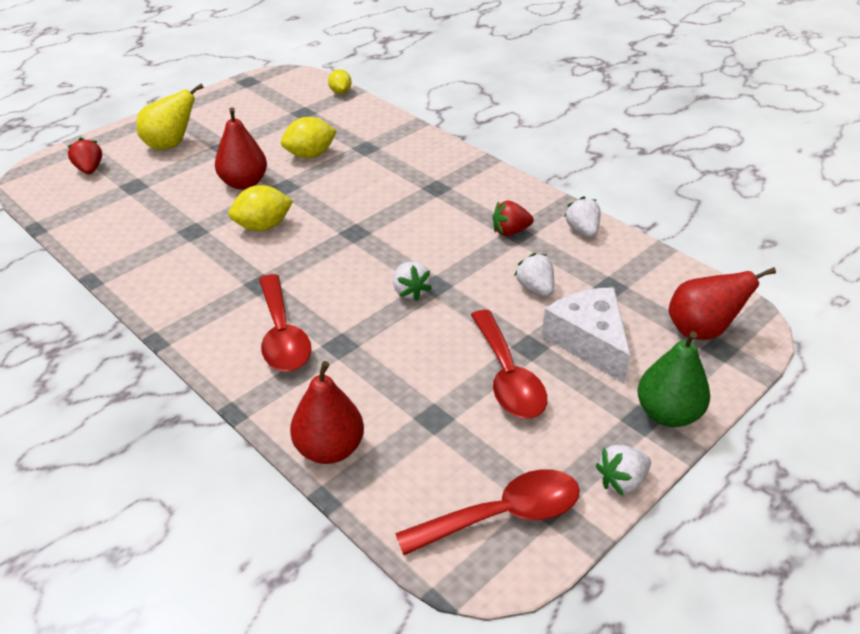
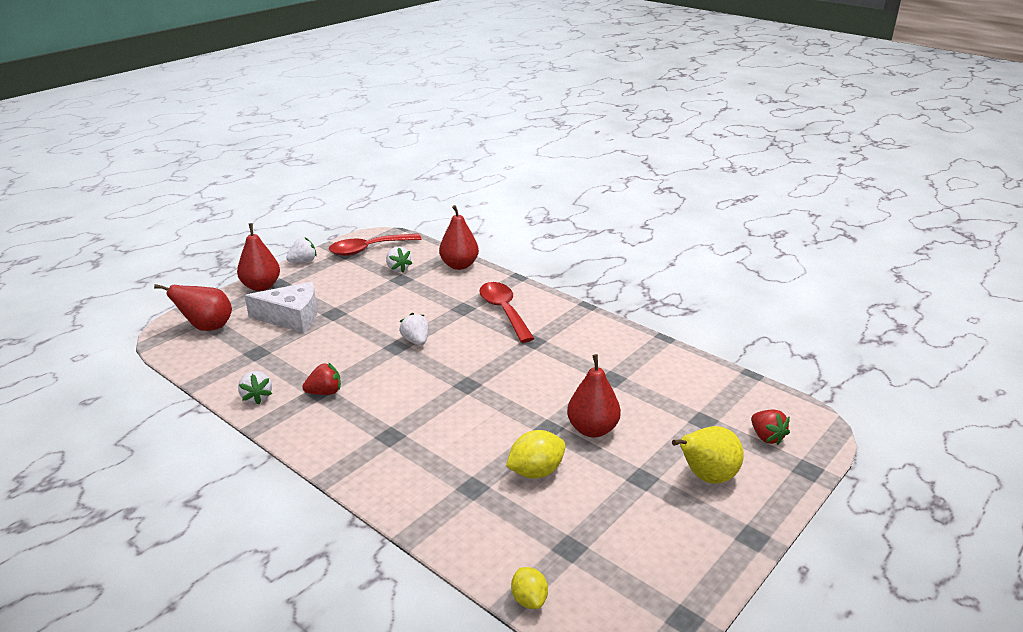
camera: 175 degrees right, 10 degrees down
(263, 226) = (551, 385): yellow lemon -> none
(507, 376) = (353, 298): red spoon -> none
(535, 288) = (317, 348): white strawberry -> white strawberry (398, 269)
(589, 341) = (291, 317): white cheese -> white cheese turned 60 degrees counterclockwise
(667, 414) = (261, 286): green pear -> red pear

